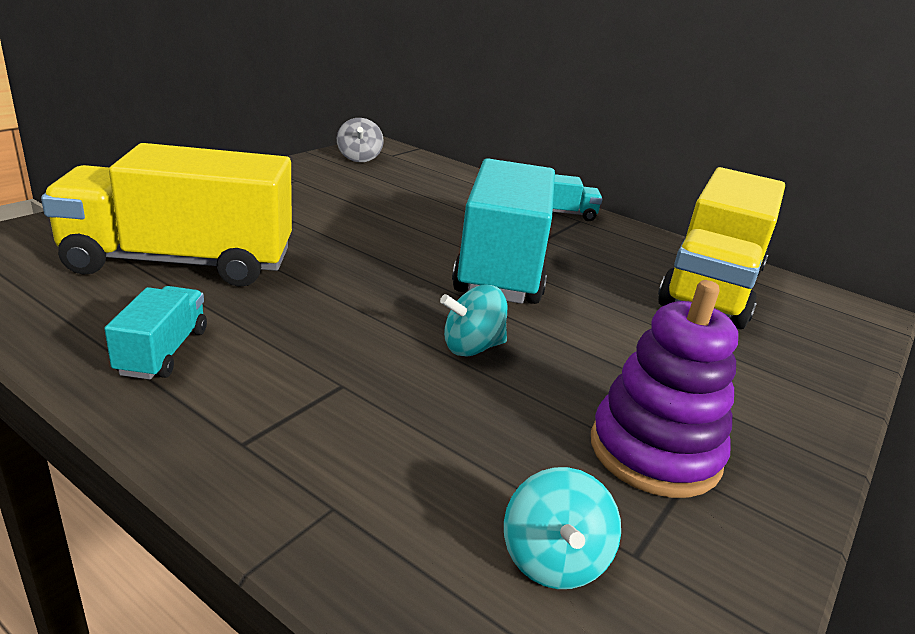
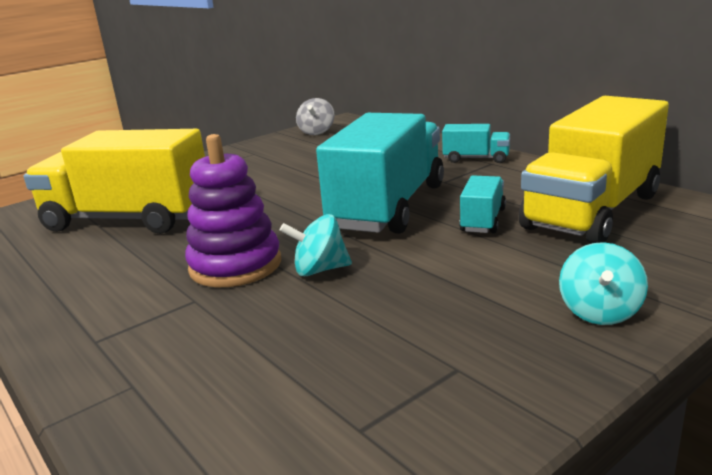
camera: 20 degrees right, 5 degrees down
(163, 352) = (78, 280): turquoise truck -> turquoise truck (483, 220)
(553, 559) = (283, 429): turquoise spinning top -> turquoise spinning top (599, 312)
(654, 452) = (435, 349): purple stacking toy -> purple stacking toy (235, 265)

